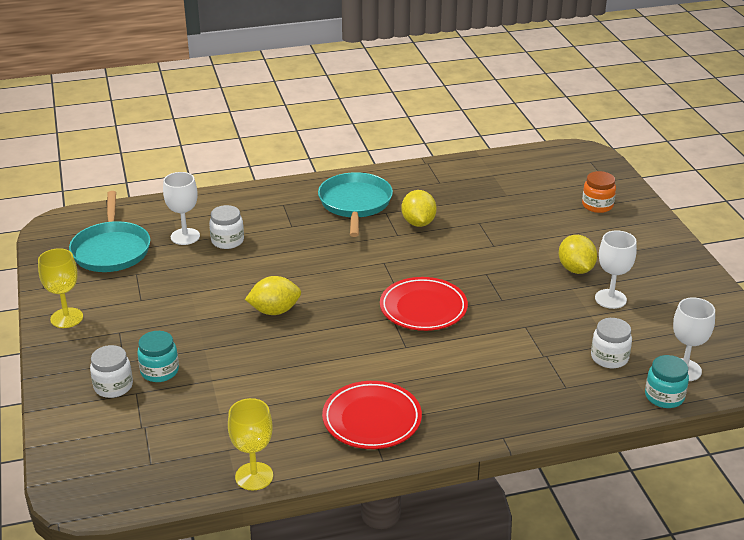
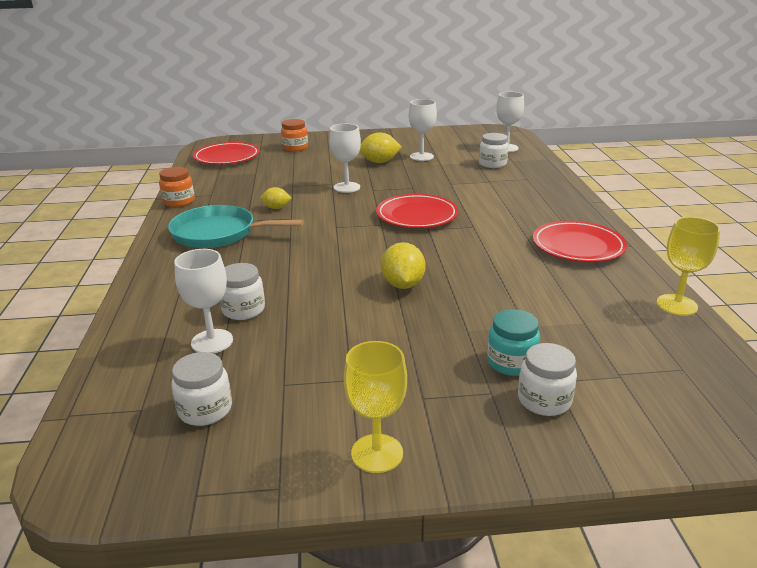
camera: 80 degrees left, 5 degrees down
(111, 250) = (205, 410): turquoise pan -> white jar
(417, 170) = (179, 201): none -> orange jar
(418, 223) = (276, 208): yellow lemon -> yellow lemon, size x0.62
(486, 256) = (347, 187): none -> white goblet
(545, 170) = (227, 157): none -> red plate
(664, 397) = (535, 155): turquoise jar -> none

